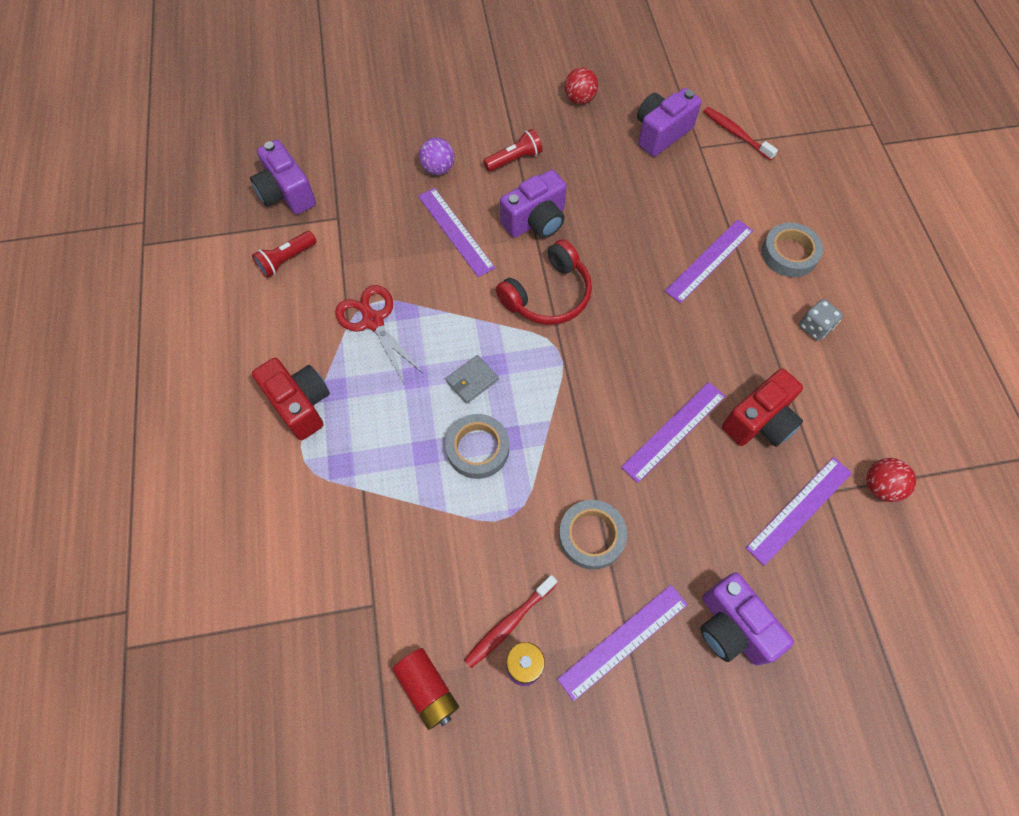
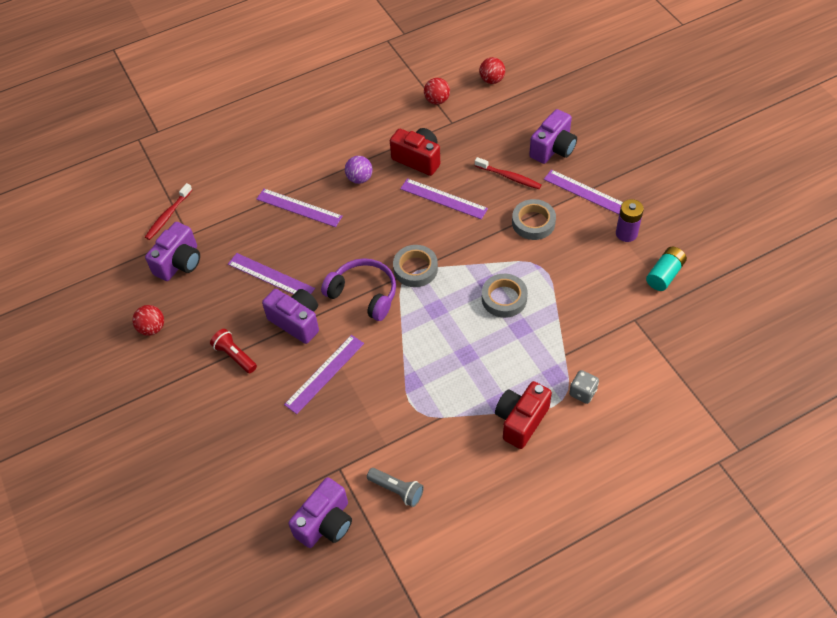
camera: 105 degrees left, 10 degrees down
(286, 260) = (397, 490): red flashlight -> grey flashlight
(373, 321) = (430, 400): red scissors -> none
(427, 689) = (664, 275): red battery -> turquoise battery
(438, 169) = (261, 409): purple ball -> purple ball (359, 178)
(472, 380) = (454, 318): grey wallet -> none
(509, 623) = (606, 247): red toothbrush -> red toothbrush (509, 177)
(548, 295) = (364, 294): red headphones -> purple headphones
(661, 133) = (179, 263): purple camera -> purple camera turned 90 degrees counterclockwise
(789, 253) = (278, 166): grey tape -> grey tape (415, 269)
(799, 510) = (469, 132): purple ruler -> purple ruler (271, 276)
(815, 327) = (335, 144): grey dice -> grey dice (582, 392)
(915, 588) = (492, 80): none -> red ball

